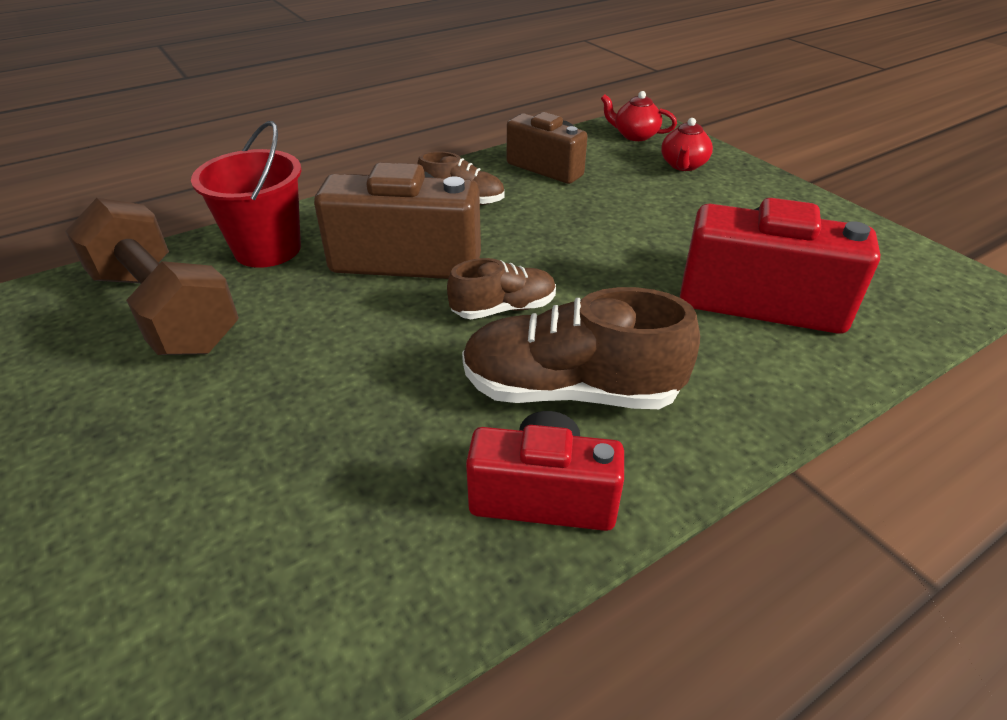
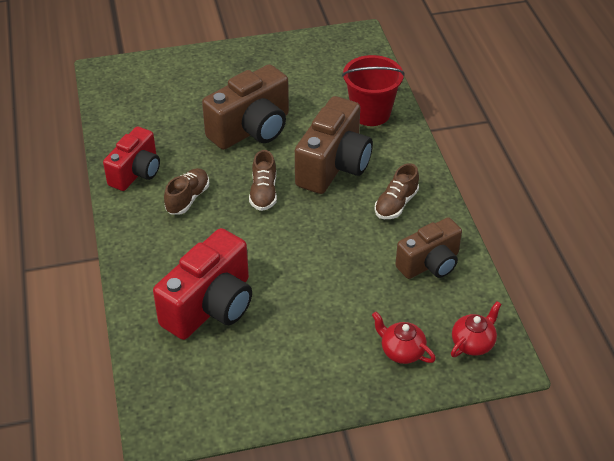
camera: 110 degrees right, 5 degrees up
(165, 310) = (327, 77): brown dumbbell -> none
(343, 363) = (252, 129): none -> brown camera
(570, 390) = (188, 199): brown shoe -> brown shoe, size x0.58

